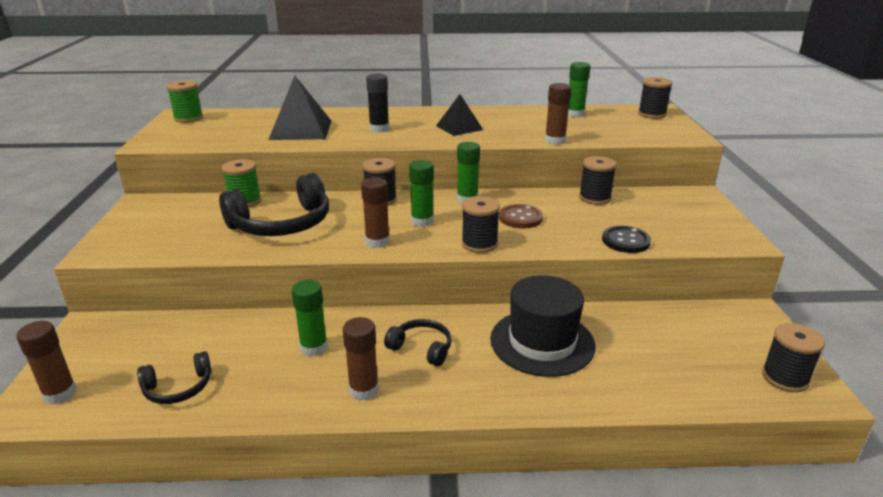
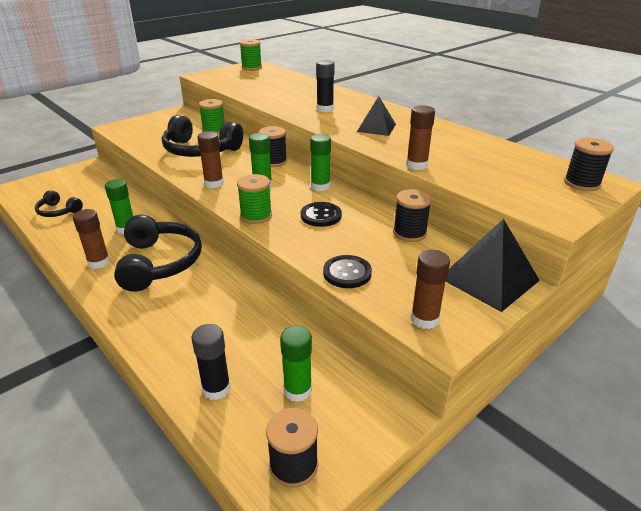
camera: 50 degrees right, 5 degrees up
(60, 394) = (33, 188): brown glue stick -> brown glue stick (424, 319)
(301, 130) = (283, 93): black pyramid -> black pyramid (489, 279)
(422, 348) = (159, 263): black headphones -> black headphones, size x1.92
(479, 244) = (256, 216): black spool -> green spool
(520, 218) = (321, 216): brown button -> black button
(542, 342) = (214, 306): black hat -> none
(575, 114) = (500, 153): green glue stick -> green glue stick (297, 390)
(667, 383) = (216, 389): none -> black glue stick

